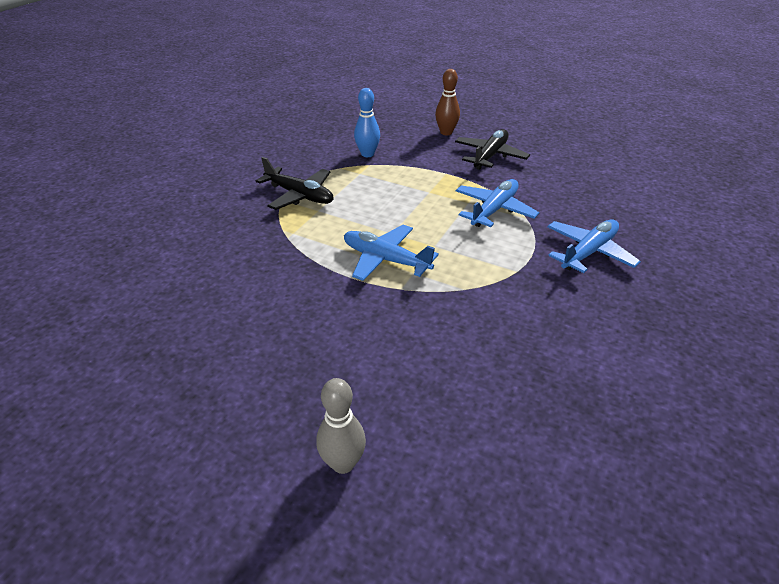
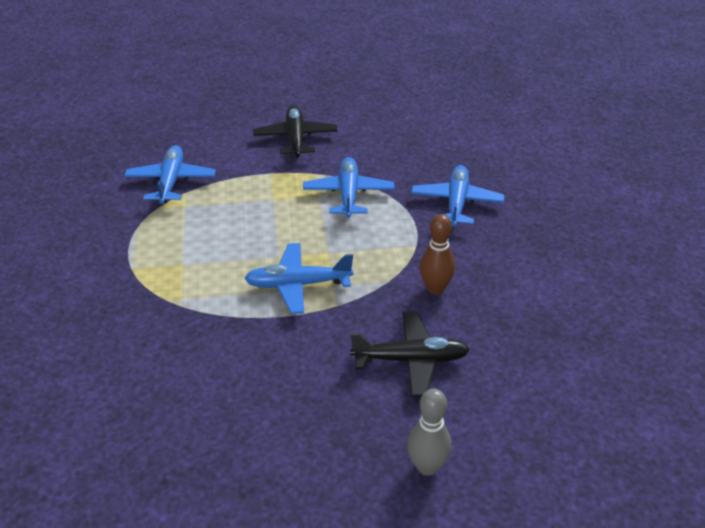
camera: 35 degrees left, 0 degrees up
(299, 195) = (146, 256): black plane -> black plane (411, 360)
(367, 154) = (171, 181): blue bowling pin -> blue plane
(446, 132) = (229, 127): brown bowling pin -> brown bowling pin (435, 288)

